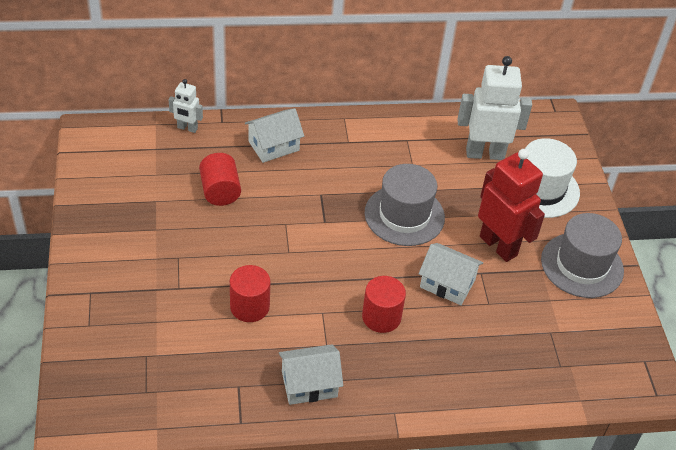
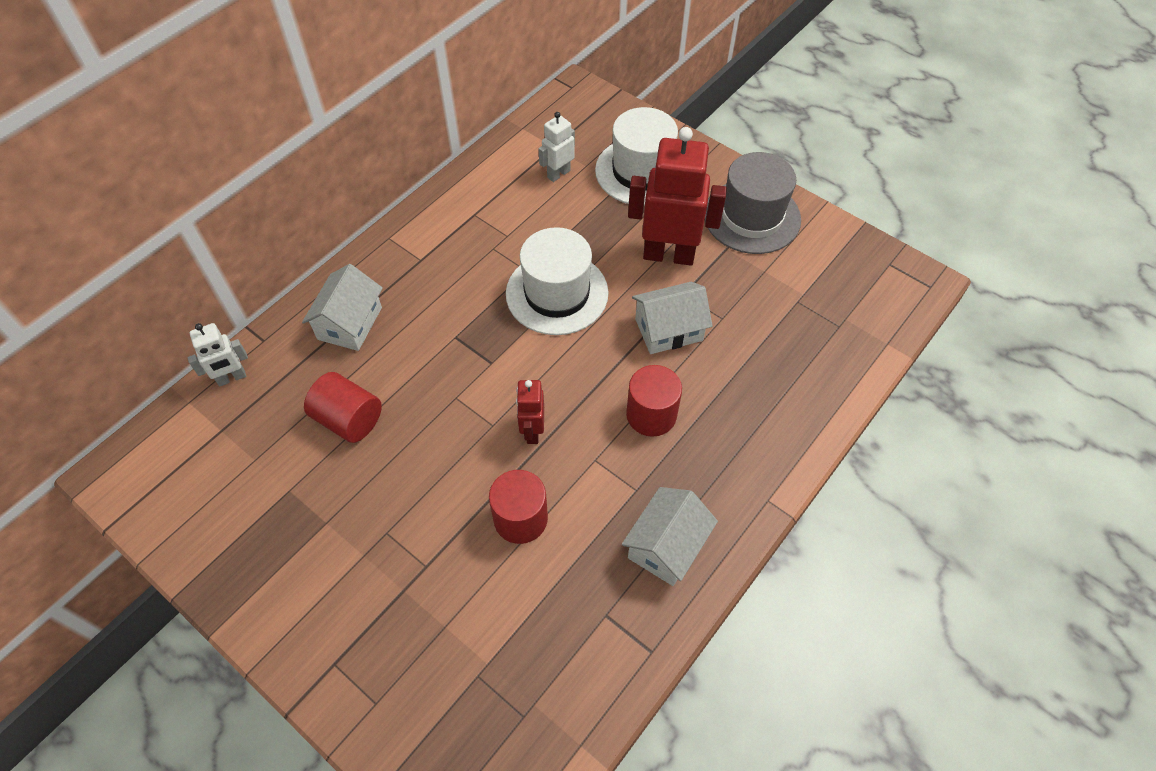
camera: 40 degrees left, 10 degrees up
(306, 272) = (532, 431): none -> red robot
(404, 215) = (557, 293): grey hat -> white hat
(485, 153) = (558, 174): white robot -> white robot, size x0.51

